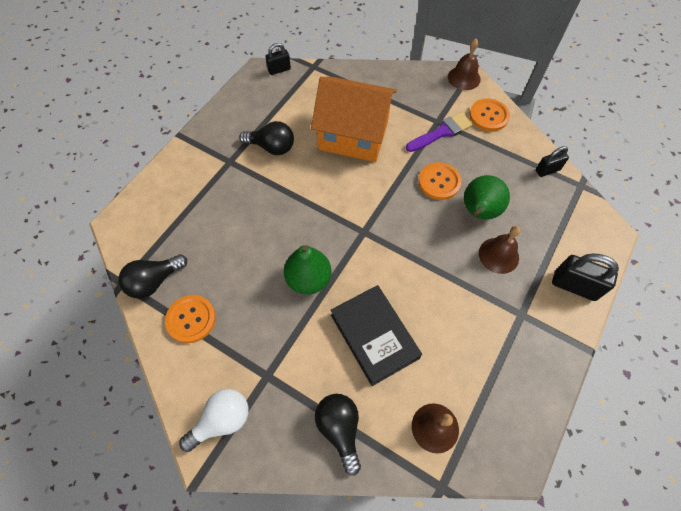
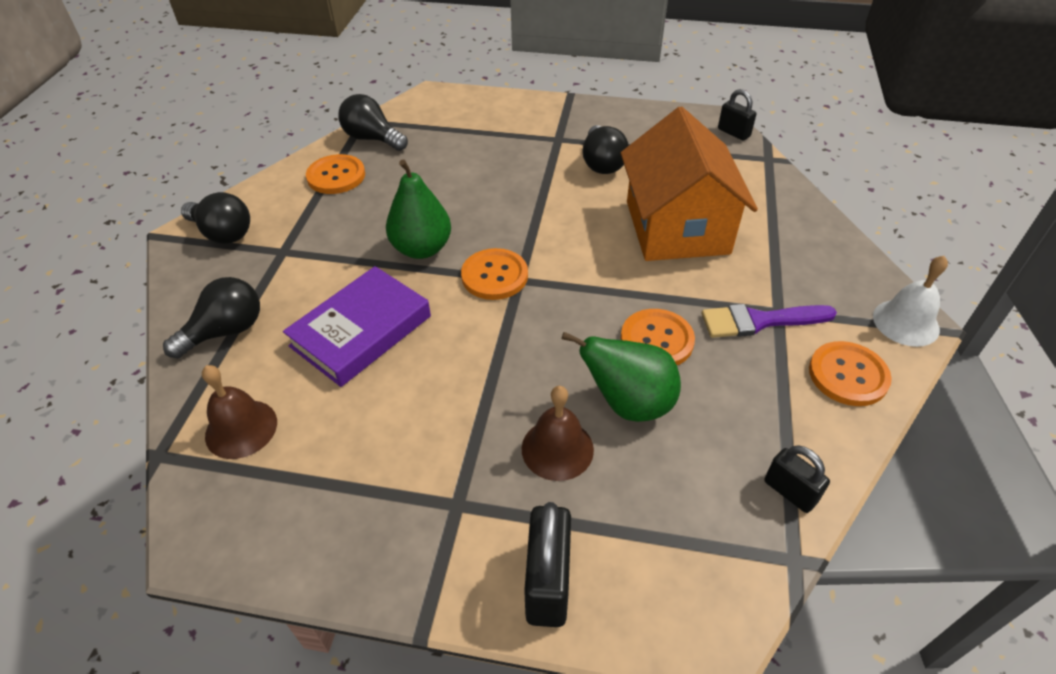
camera: 70 degrees right, 15 degrees down
(222, 420) = (223, 233): white light bulb -> black light bulb
(354, 244) = (494, 276): none -> orange button
(374, 336) = (361, 331): black book -> purple book
(442, 132) = (759, 321): purple brush -> purple brush turned 135 degrees clockwise
(464, 78) = (906, 322): brown bell -> white bell

